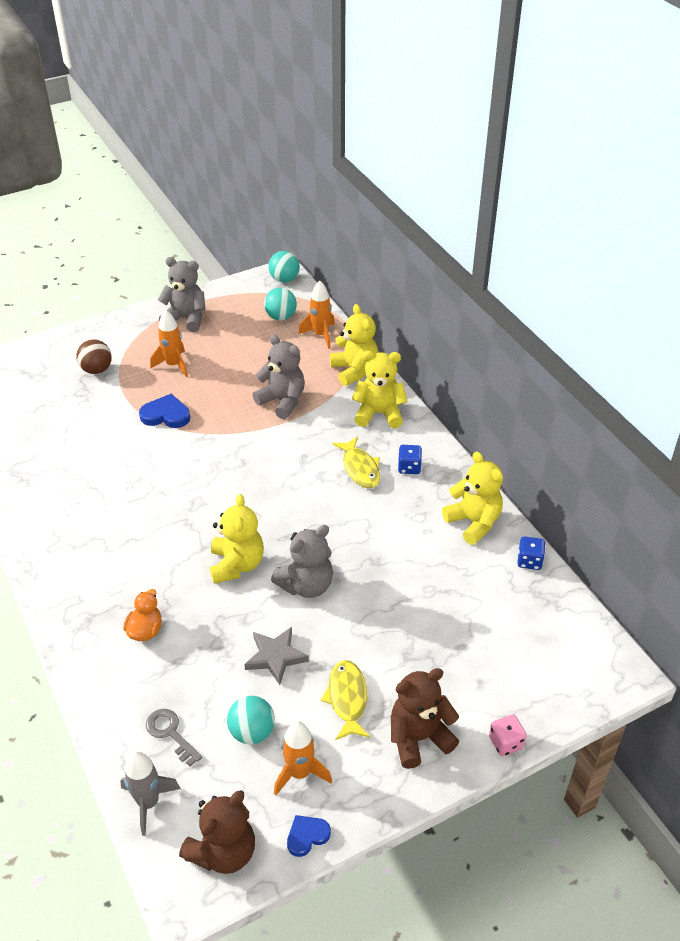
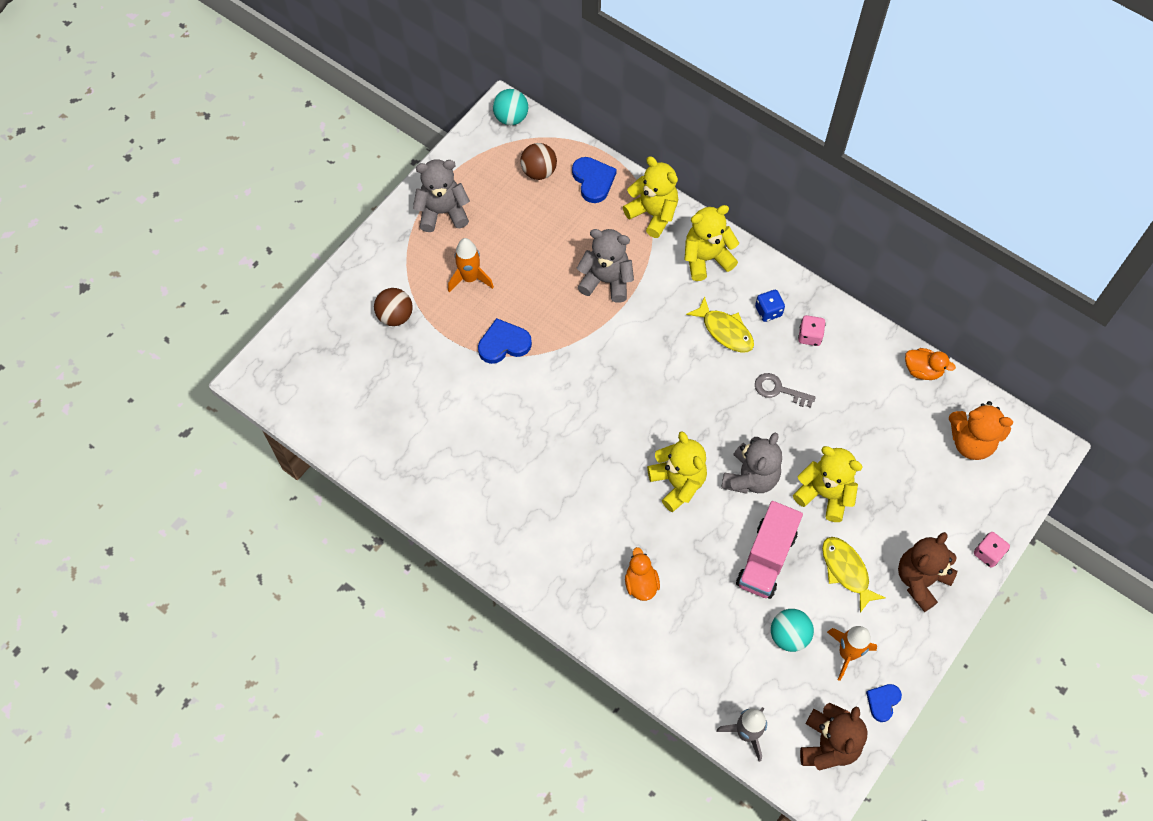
camera: 25 degrees left, 20 degrees up
(170, 733) = (724, 667): grey key -> grey key (778, 390)
(275, 657) = (766, 559): grey star -> pink truck
(281, 317) = (539, 171): turquoise ball -> brown ball
(320, 335) = (593, 181): orange rocket -> blue heart
(435, 498) = (810, 336): none -> pink dice
(474, 522) = (856, 349): yellow teddy bear -> yellow teddy bear (825, 494)
(529, 561) = (922, 370): blue dice -> orange duck
(544, 637) = (971, 442): none -> orange teddy bear

